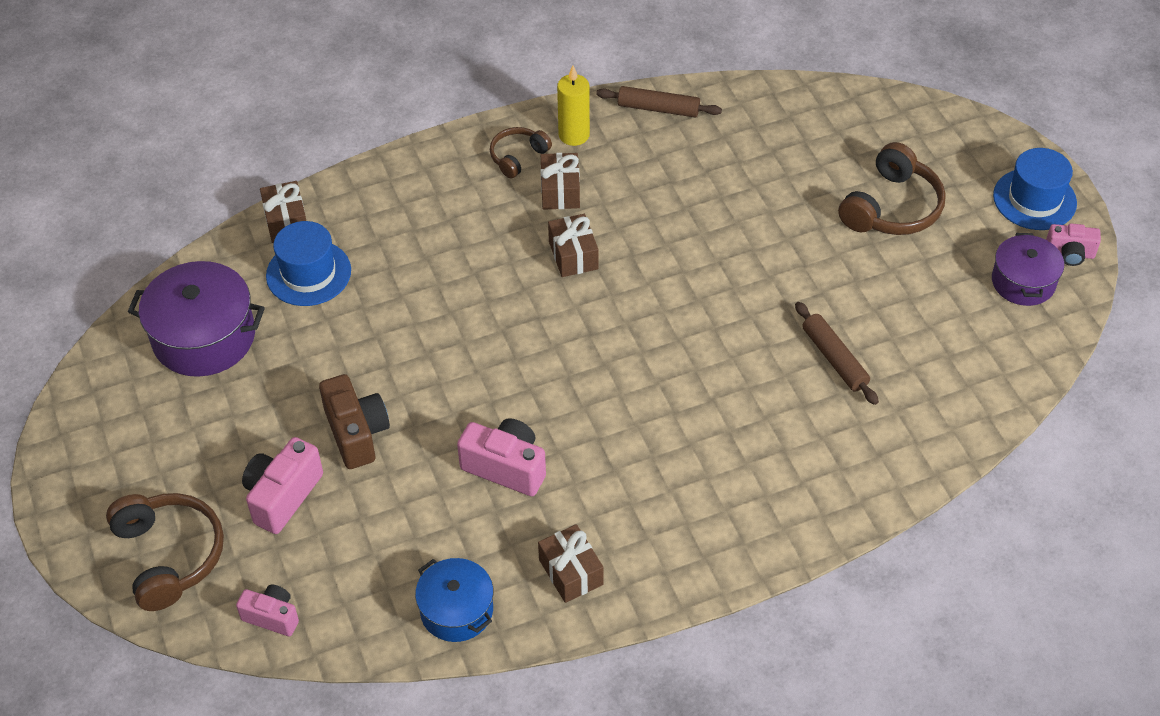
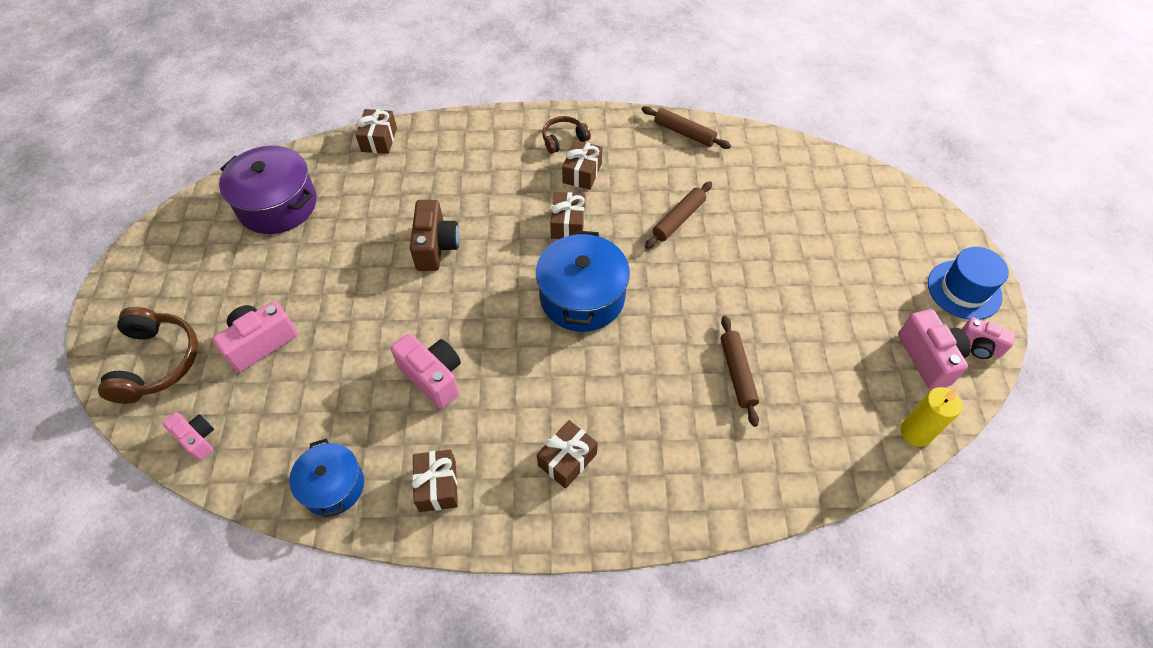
camera: 20 degrees right, 5 degrees up
(308, 273) = (373, 180): blue hat -> none
(356, 433) = (340, 312): brown camera -> brown camera (436, 246)
(574, 135) = (612, 135): yellow candle -> yellow candle (915, 432)
(630, 331) = (582, 297): none -> blue pot
(696, 501) = (567, 459): none -> brown gift
(697, 213) = (678, 219): none -> brown rolling pin
(892, 208) = (838, 261): brown headphones -> none
(1023, 282) = (928, 358): purple pot -> pink camera

